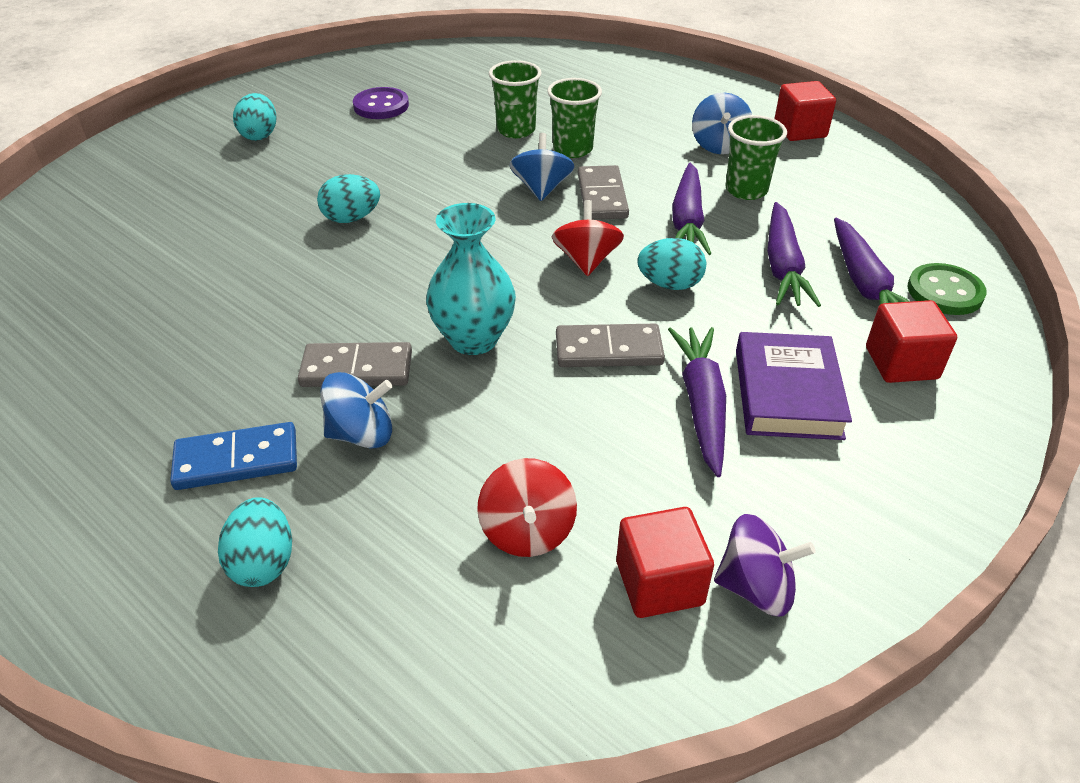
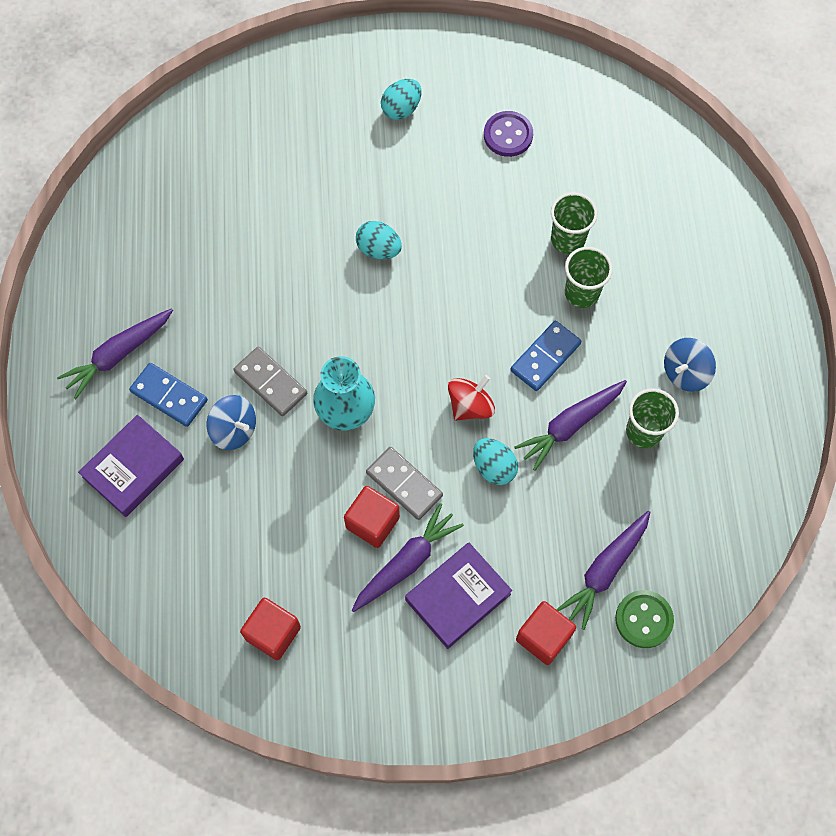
camera: 45 degrees right, 25 degrees up
(263, 562) = (133, 468): turquoise egg -> purple book
(527, 531) = (249, 555): red spinning top -> none
(541, 189) = (517, 317): blue spinning top -> none
(602, 196) = (545, 357): grey domino -> blue domino
(755, 587) = (308, 674): purple spinning top -> none
(783, 266) = (576, 514): purple carrot -> purple carrot (118, 355)
(800, 130) = (764, 407): red cube -> red cube (372, 522)

